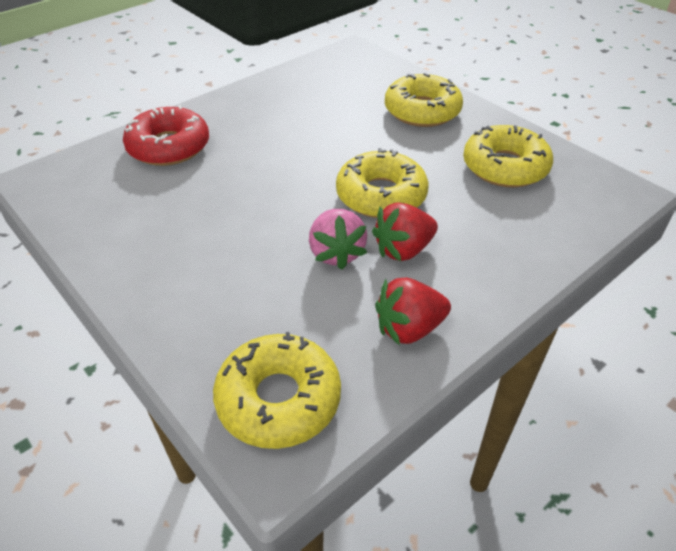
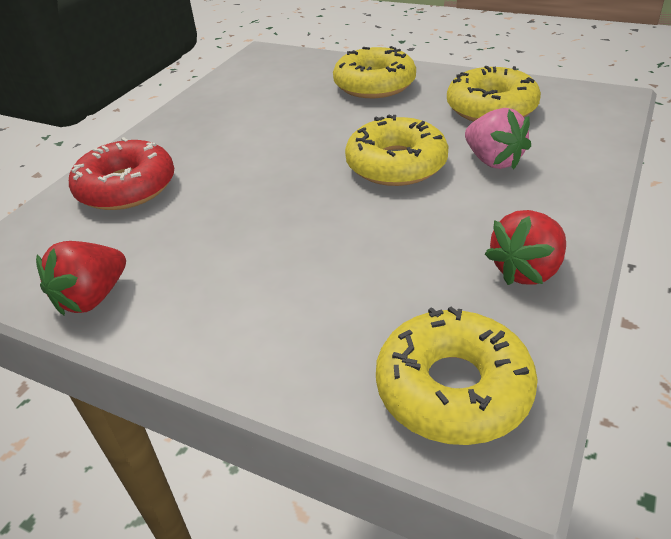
camera: 20 degrees left, 5 degrees down
(336, 253) = (395, 228): pink strawberry -> pink strawberry (493, 161)
(403, 250) = (459, 204): red strawberry -> red strawberry (92, 298)

